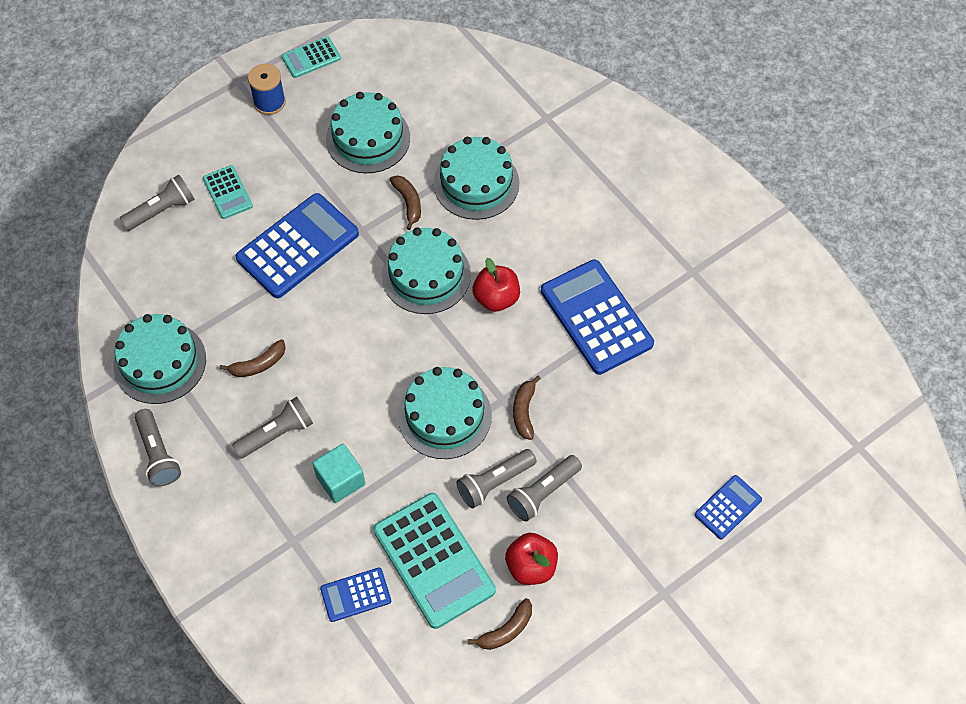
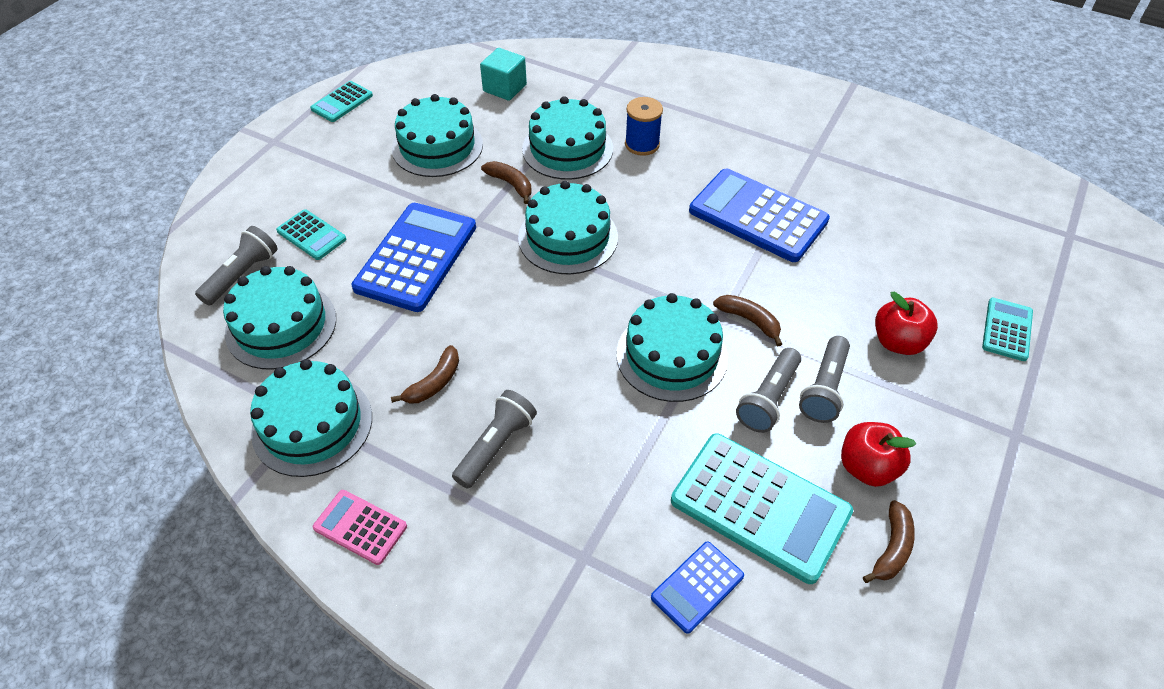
camera: 25 degrees left, 10 degrees down
(158, 454) = (360, 527): grey flashlight -> pink calculator
(171, 269) = (281, 325): none -> turquoise cake
(269, 102) = (317, 148): blue spool -> blue spool (642, 144)
(340, 480) = (600, 465): turquoise cube -> turquoise cube (504, 88)
(496, 298) = (651, 233): red apple -> red apple (898, 342)
(524, 411) = (749, 320): brown banana -> brown banana turned 150 degrees clockwise
(728, 507) = (1007, 329): blue calculator -> turquoise calculator

